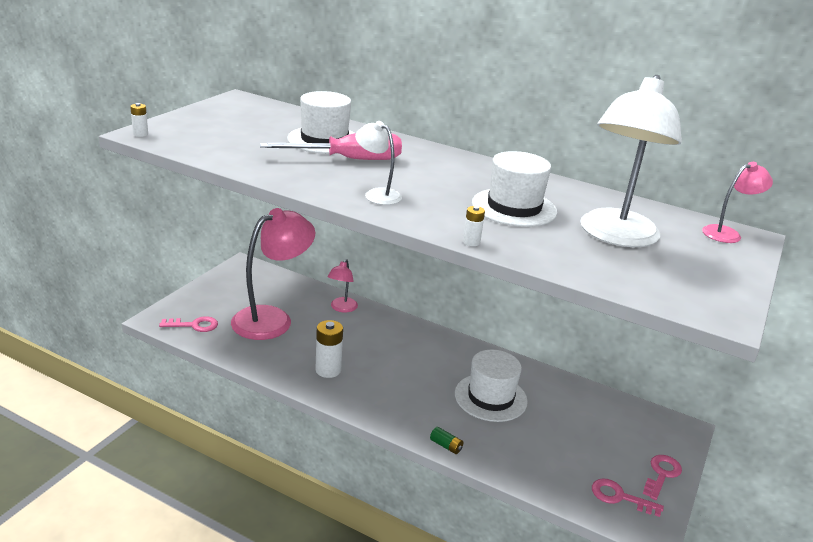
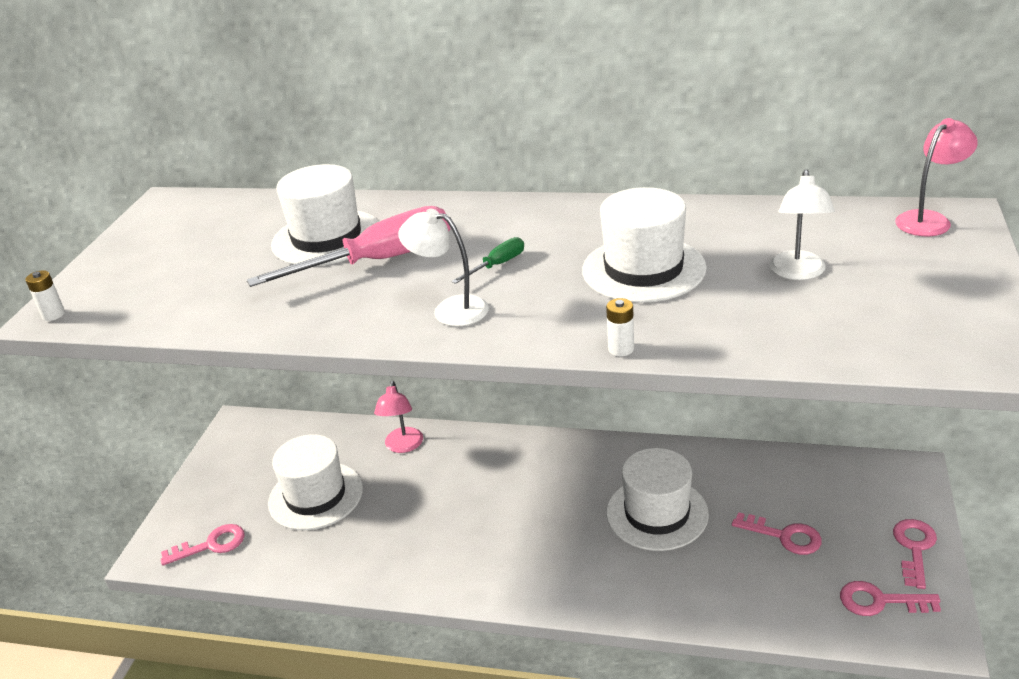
camera: 10 degrees left, 5 degrees up
(272, 318) = (315, 496): pink lamp -> white hat
(328, 370) = (427, 549): white battery -> none
(421, 181) = (497, 265): none -> green screwdriver
(446, 446) = (633, 608): green battery -> none
(572, 438) = (784, 536): none -> pink key
(615, 236) = (798, 273): white lamp -> white lamp, size x0.48

